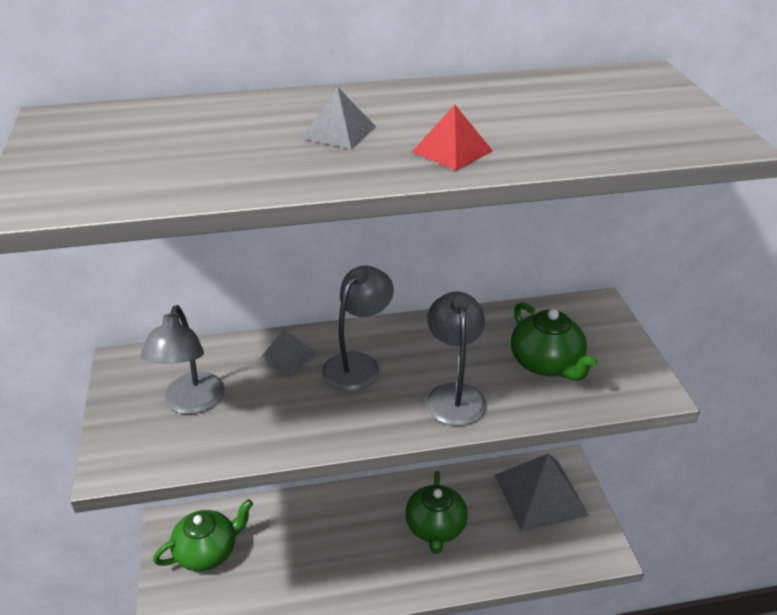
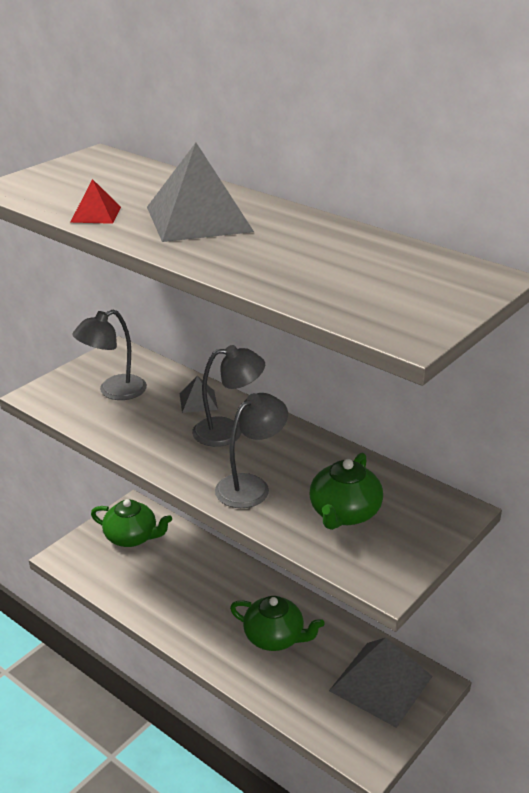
camera: 50 degrees right, 5 degrees down
(339, 132) = (199, 219): grey pyramid -> grey pyramid, size x2.10
(435, 527) = (275, 637): green teapot -> green teapot turned 120 degrees counterclockwise
(452, 151) = (227, 256): red pyramid -> red pyramid (96, 214)

